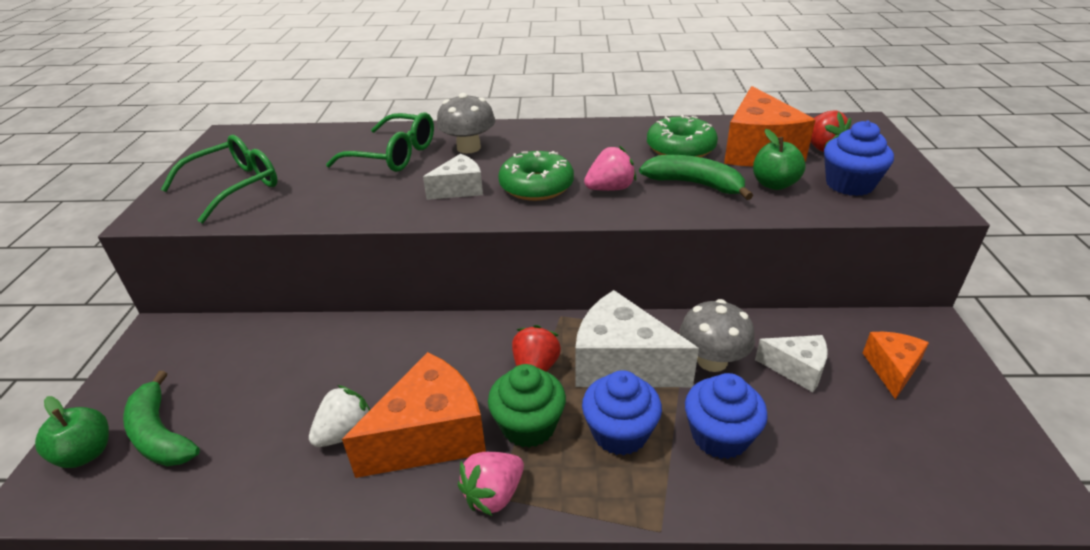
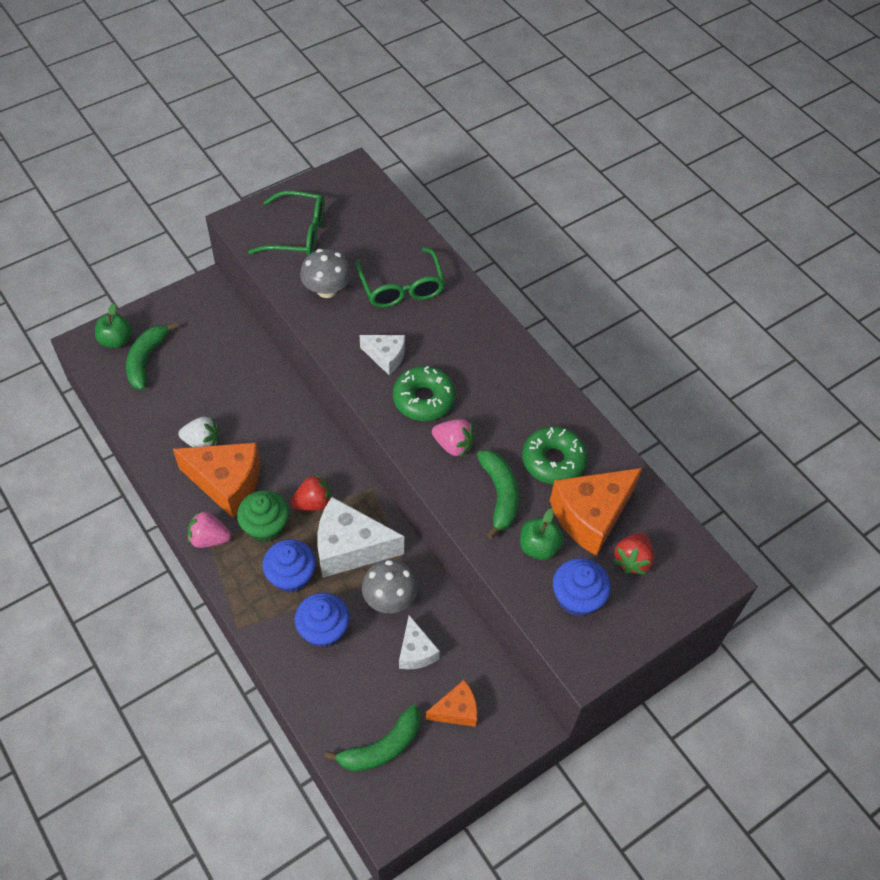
camera: 50 degrees right, 20 degrees up
(468, 147) = (447, 324): grey mushroom -> grey mushroom (327, 290)
(622, 364) = (350, 548): white cheese -> white cheese turned 75 degrees counterclockwise
(924, 455) = (382, 747): none -> green banana

